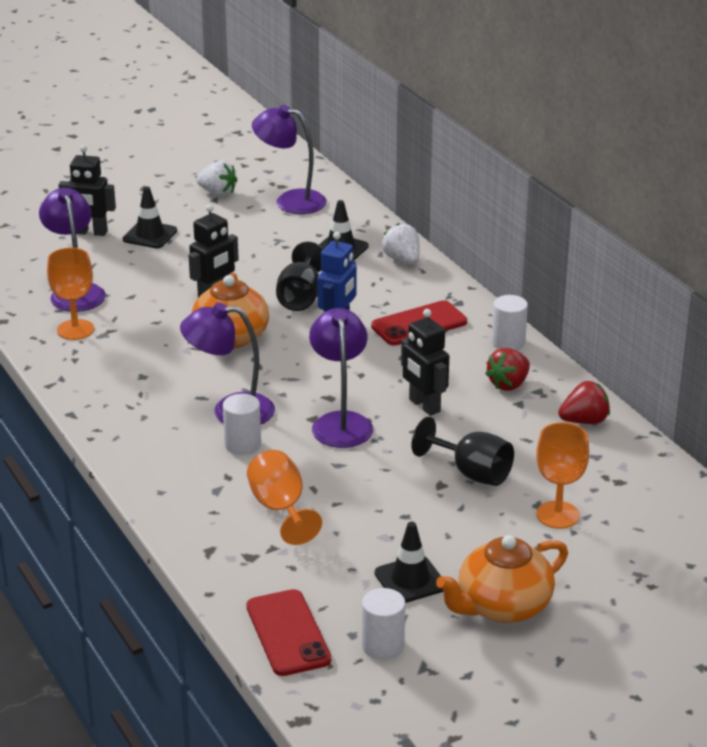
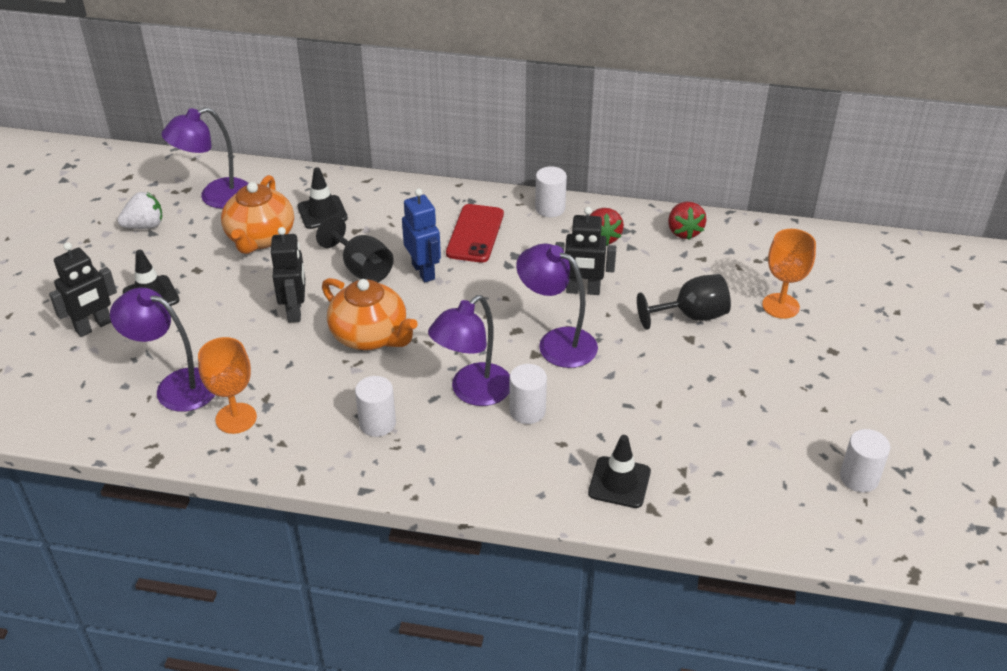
camera: 50 degrees left, 10 degrees up
(143, 387) = (377, 423): none -> white cylinder
(280, 509) = (636, 437): orange goblet -> none
(288, 633) = (801, 522): red phone -> none
(402, 260) = (379, 193): white strawberry -> none
(410, 580) = (792, 419): black traffic cone -> black traffic cone (619, 482)
(502, 607) = (863, 392): orange teapot -> orange teapot (260, 238)
(584, 421) = (684, 232): red strawberry -> red strawberry turned 150 degrees clockwise

